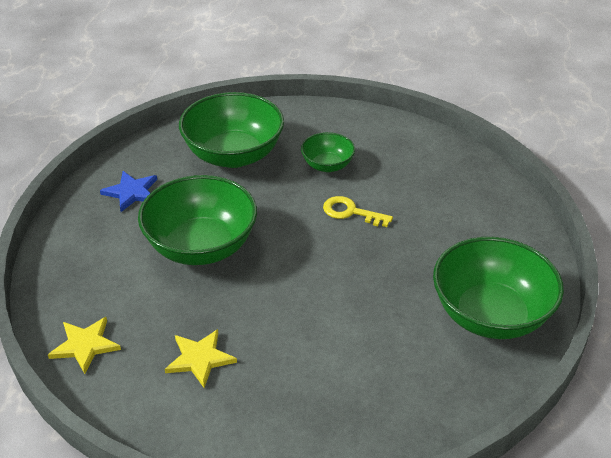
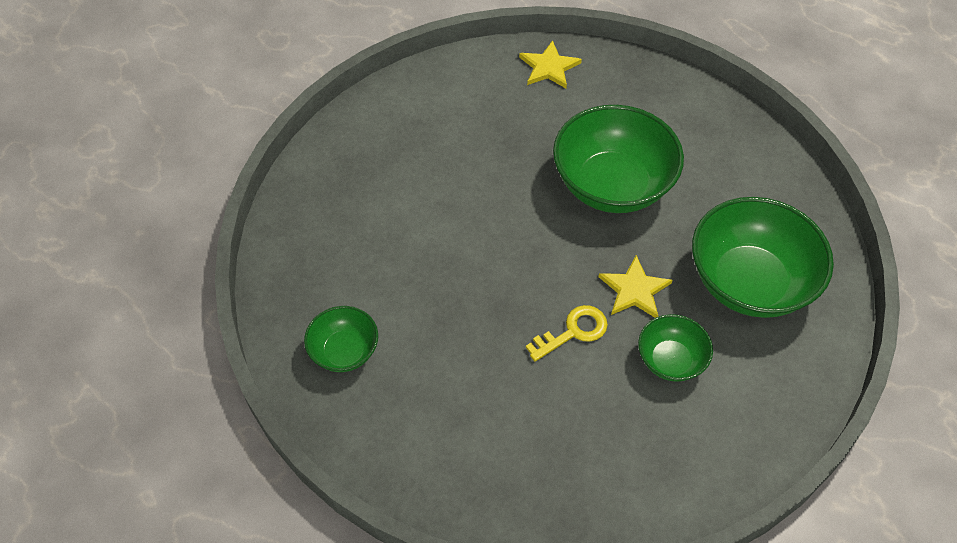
camera: 125 degrees right, 15 degrees up
(131, 192) = (736, 169): blue star -> none
(200, 359) = (477, 125): yellow star -> yellow star (634, 290)
(490, 315) = (344, 351): green bowl -> green bowl, size x0.52

